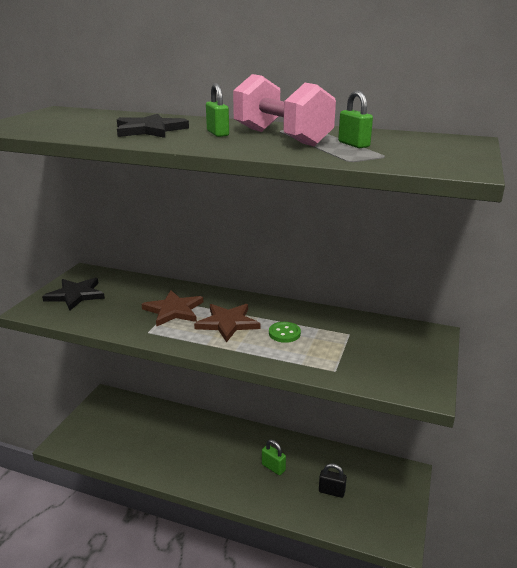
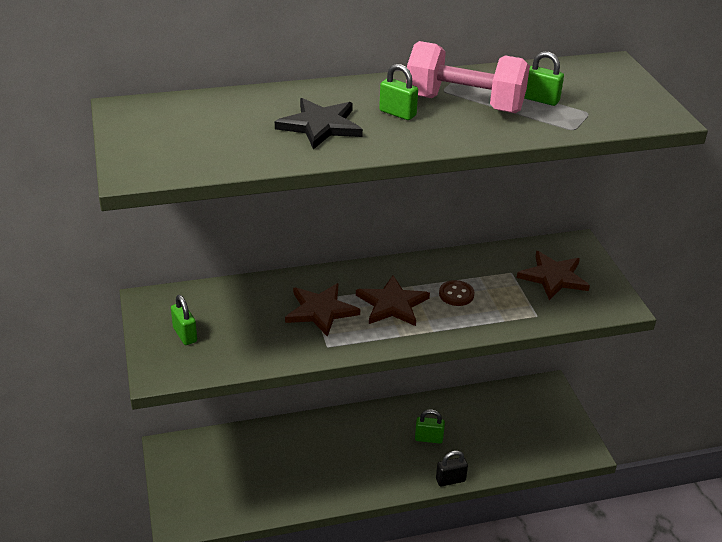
camera: 35 degrees left, 10 degrees up
(75, 295) = (185, 335): black star -> green padlock
(284, 333) = (456, 294): green button -> brown button
(331, 491) = (499, 435): black padlock -> black padlock (450, 480)
(383, 349) = (553, 277): none -> brown star

